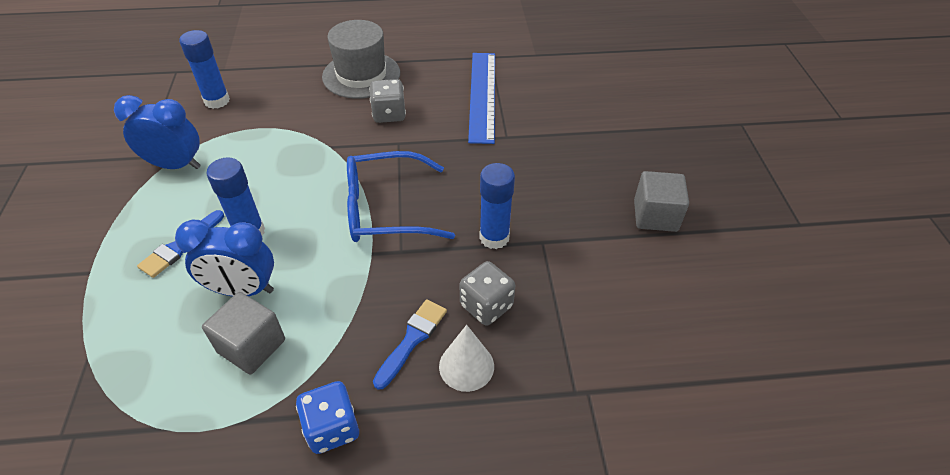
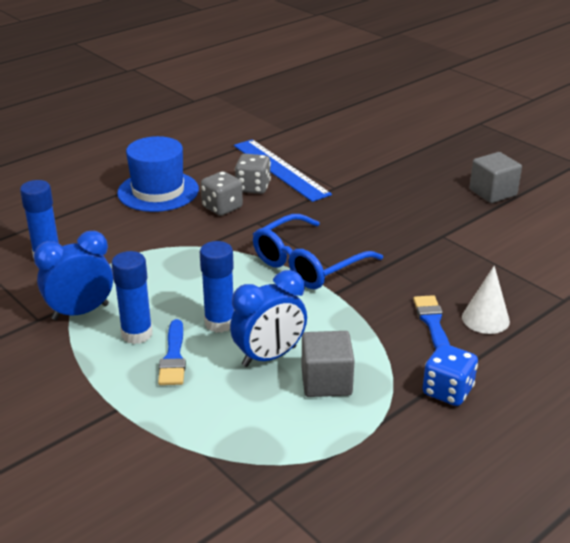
camera: 35 degrees left, 15 degrees down
(361, 75) = (158, 191): grey hat -> blue hat
(486, 306) = (454, 284): grey dice -> grey dice (253, 188)
(494, 237) = (408, 247): blue glue stick -> blue glue stick (137, 334)

